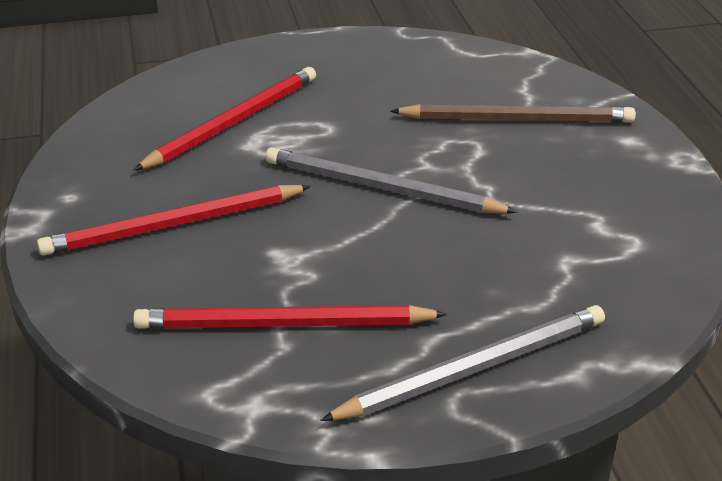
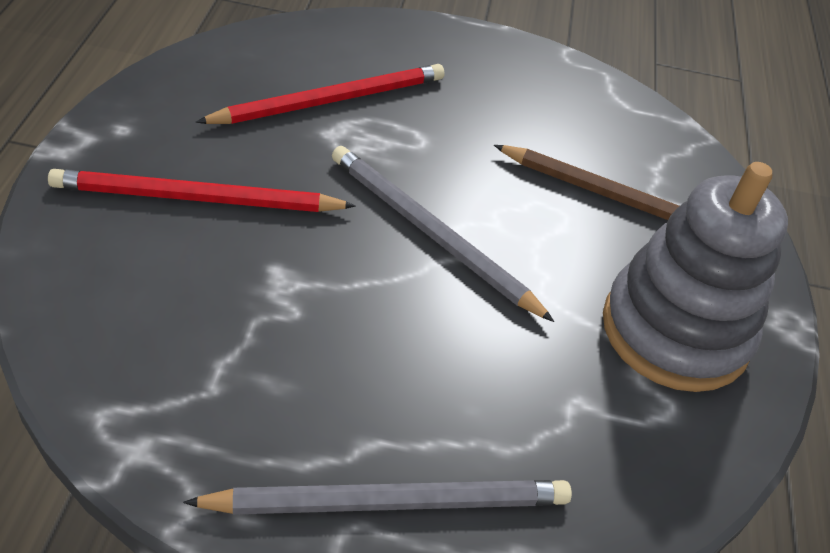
camera: 15 degrees right, 10 degrees up
(283, 324) = (228, 361): red pencil -> none
(607, 191) = (675, 331): none -> grey stacking toy

